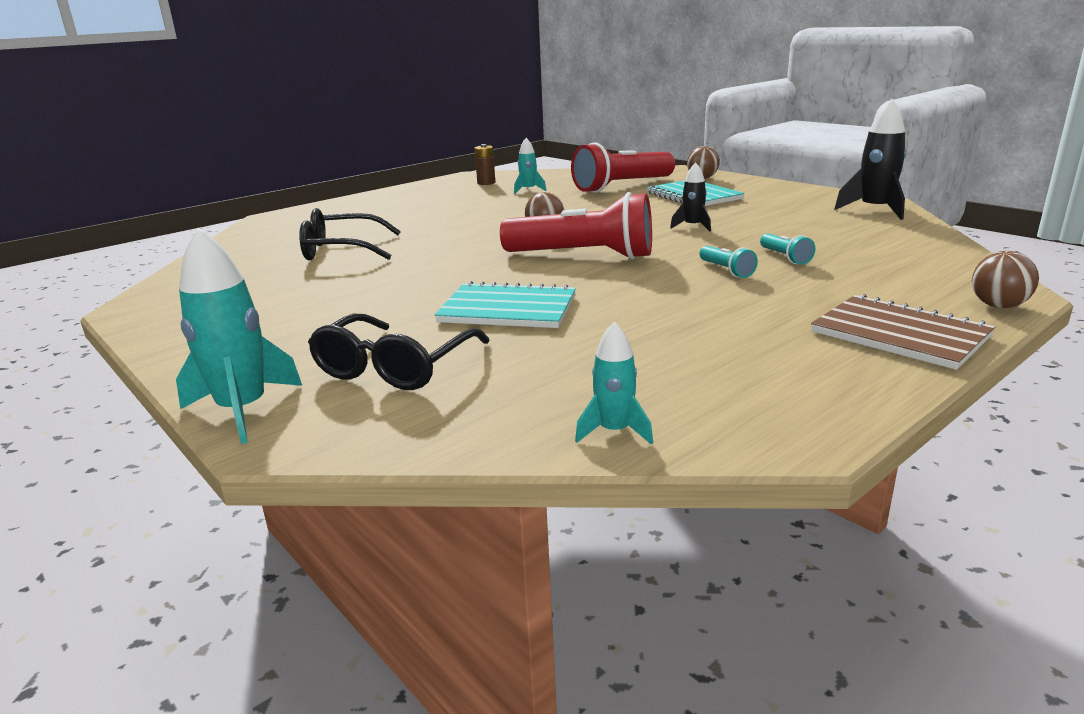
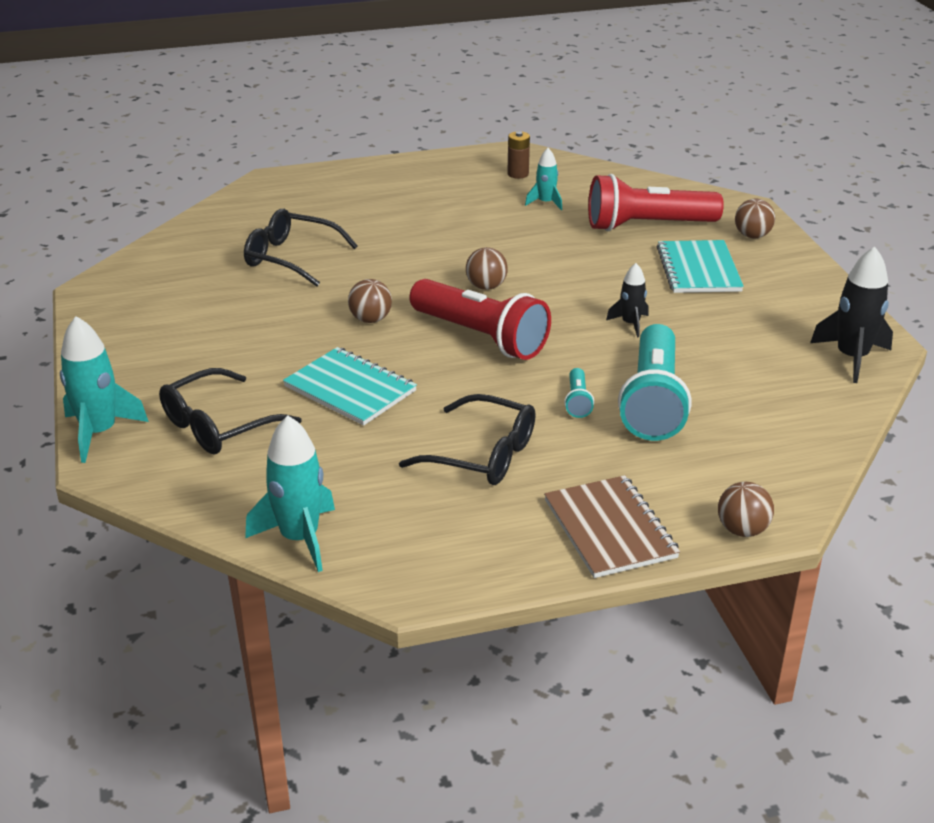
camera: 25 degrees right, 10 degrees up
(467, 267) = (370, 319): none -> brown ball
(614, 431) = (299, 538): turquoise rocket -> turquoise rocket, size x1.73
(703, 319) = (483, 455): none -> black glasses
(785, 257) = (653, 402): turquoise flashlight -> turquoise flashlight, size x2.36

